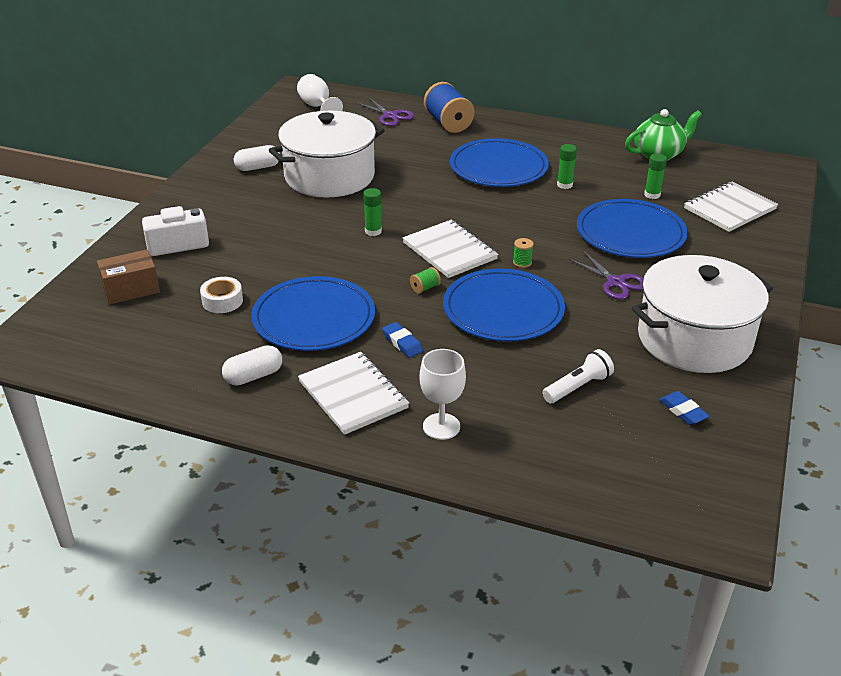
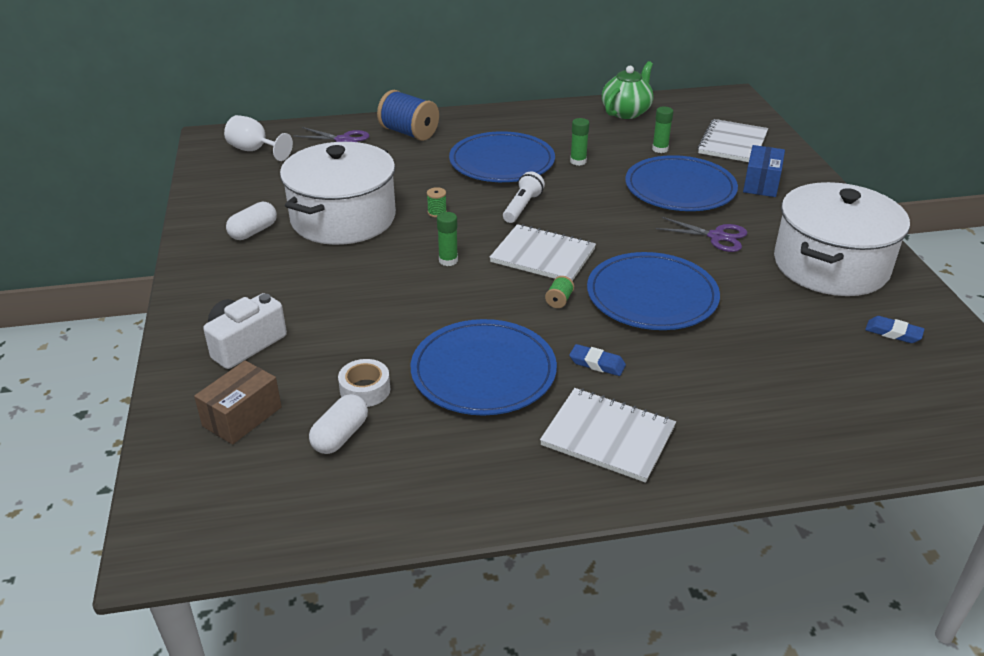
camera: 30 degrees left, 0 degrees up
(253, 376) = (486, 459): white capsule -> white capsule (340, 436)
(441, 426) = (722, 433): white goblet -> none
(522, 262) = (619, 245): green spool -> green spool (437, 212)
(577, 387) = (792, 345): white flashlight -> white flashlight (522, 207)
(714, 251) = (761, 183): none -> blue box

